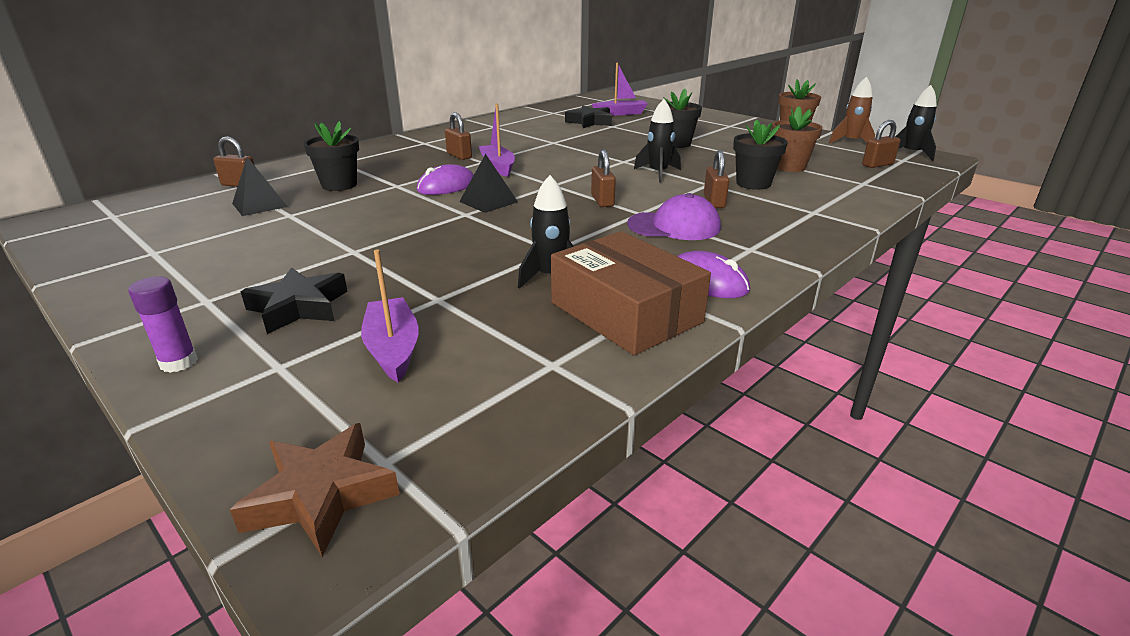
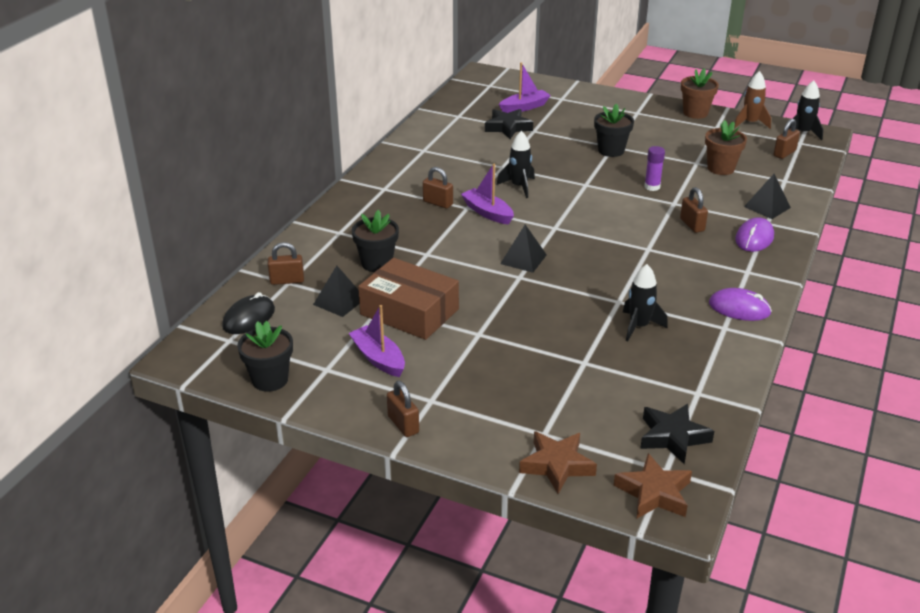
camera: 20 degrees left, 5 degrees up
(160, 203) = (249, 318): none -> black mouse
(179, 362) = (480, 447): purple glue stick -> purple glue stick (652, 187)
(237, 411) = (557, 465): none -> brown star
(298, 307) = (501, 390): black star -> black star (673, 437)
(393, 349) = (597, 405): purple boat -> purple boat (378, 358)
(446, 186) = (470, 247): purple mouse -> purple mouse (754, 238)
(602, 201) = (610, 240): brown padlock -> brown padlock (403, 424)
(625, 312) = (709, 345): brown box -> brown box (409, 312)
(658, 173) = (626, 197): black rocket -> black rocket (519, 187)
(674, 226) = (682, 259): purple cap -> none
(753, 184) = (707, 196): black flower pot -> black flower pot (270, 380)
(824, 200) = (767, 207): none -> black pyramid

